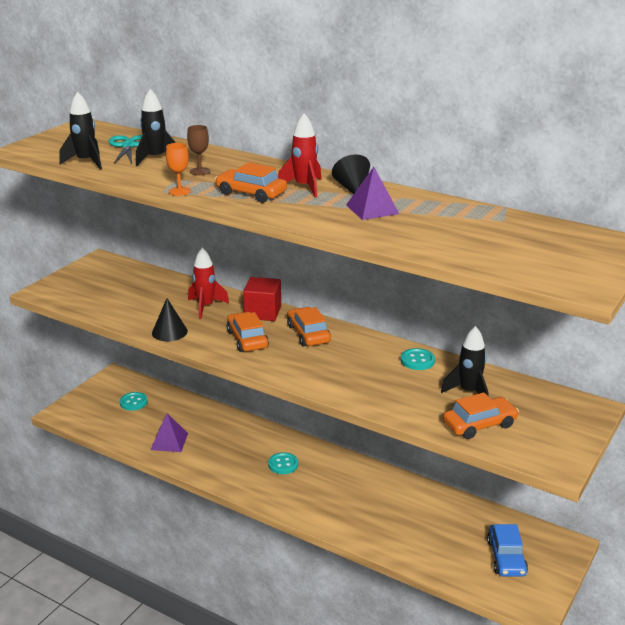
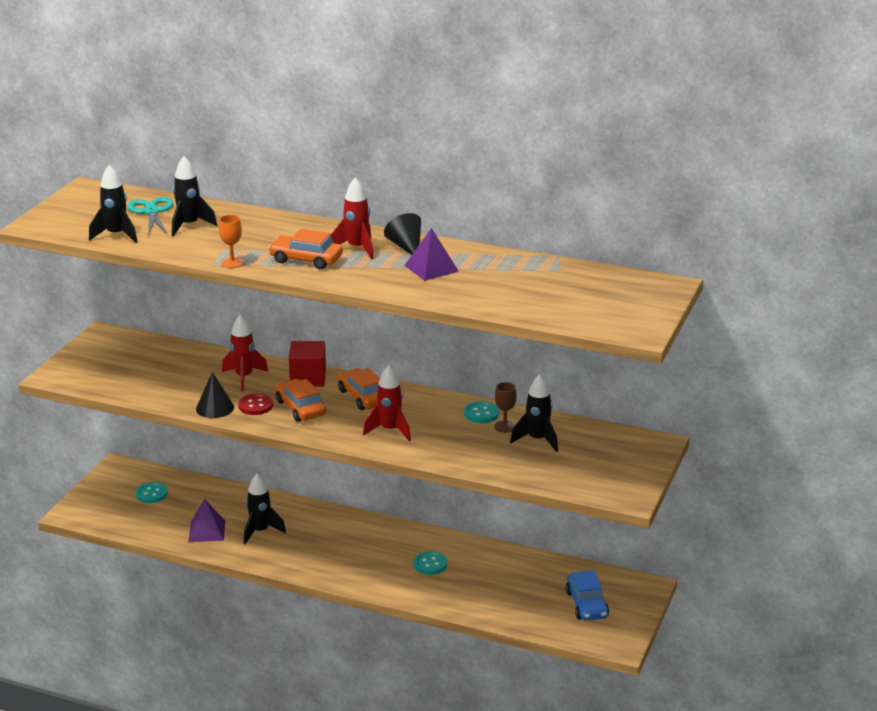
camera: 10 degrees left, 0 degrees up
(200, 171) = (243, 238): brown goblet -> brown goblet (504, 427)
(207, 333) = (255, 406): none -> red button
(215, 447) = (260, 531): none -> black rocket
(283, 464) = (339, 541): turquoise button -> turquoise button (430, 564)
(325, 368) = (389, 430): none -> red rocket
(479, 425) = (552, 469): orange car -> none

